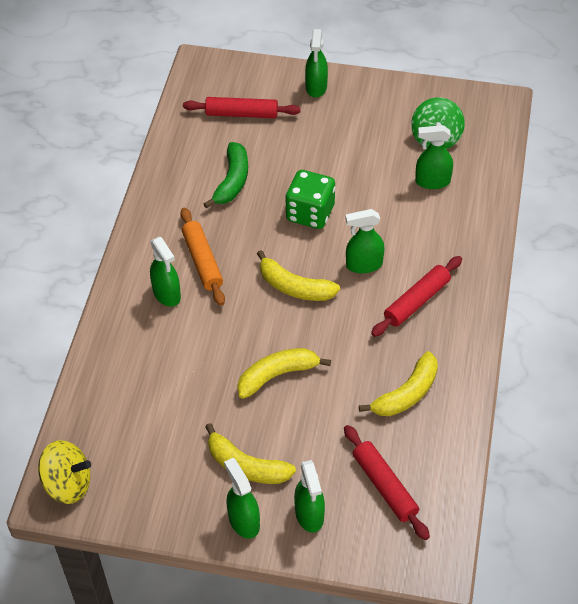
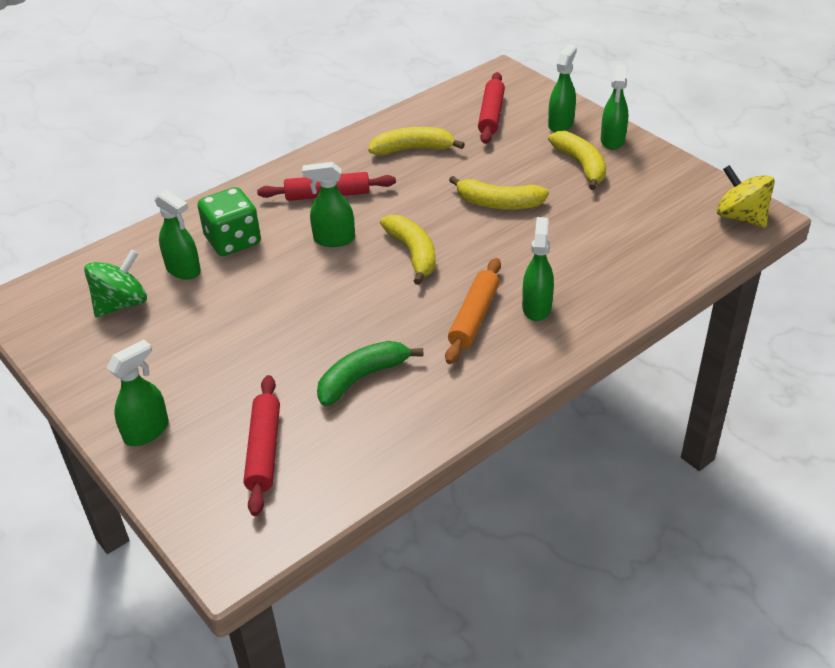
camera: 140 degrees left, 10 degrees down
(241, 114) = (264, 450): red rolling pin -> red rolling pin turned 45 degrees clockwise
(310, 213) = (325, 304): green dice -> green dice (233, 241)
(364, 265) = (334, 239): green spray bottle -> green spray bottle turned 150 degrees clockwise

